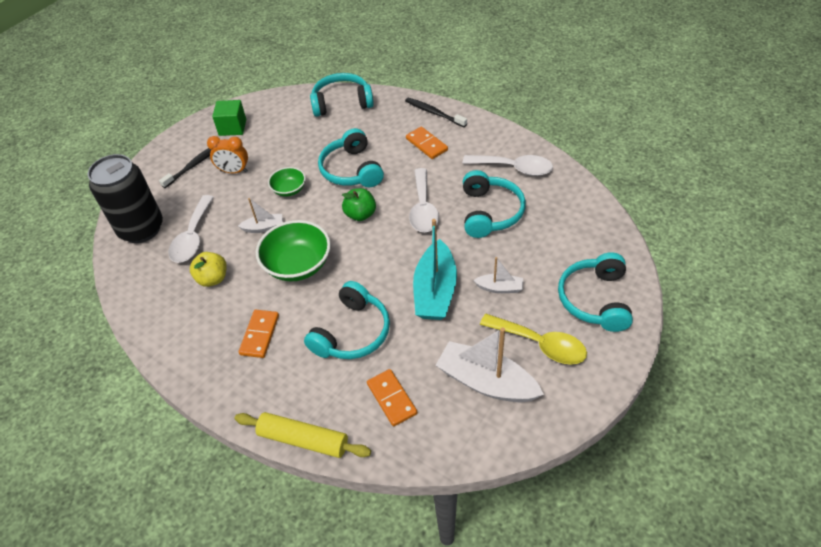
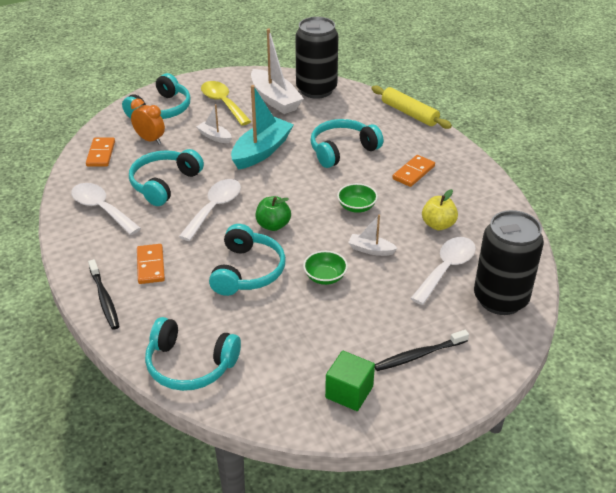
camera: 155 degrees left, 10 degrees down
(234, 171) = (374, 325): orange clock -> orange clock (150, 140)
(298, 265) = (356, 207): green bowl -> green bowl, size x0.56
(391, 398) = (340, 112): orange domino -> orange domino (101, 154)
(450, 430) = (316, 90): none -> black can

